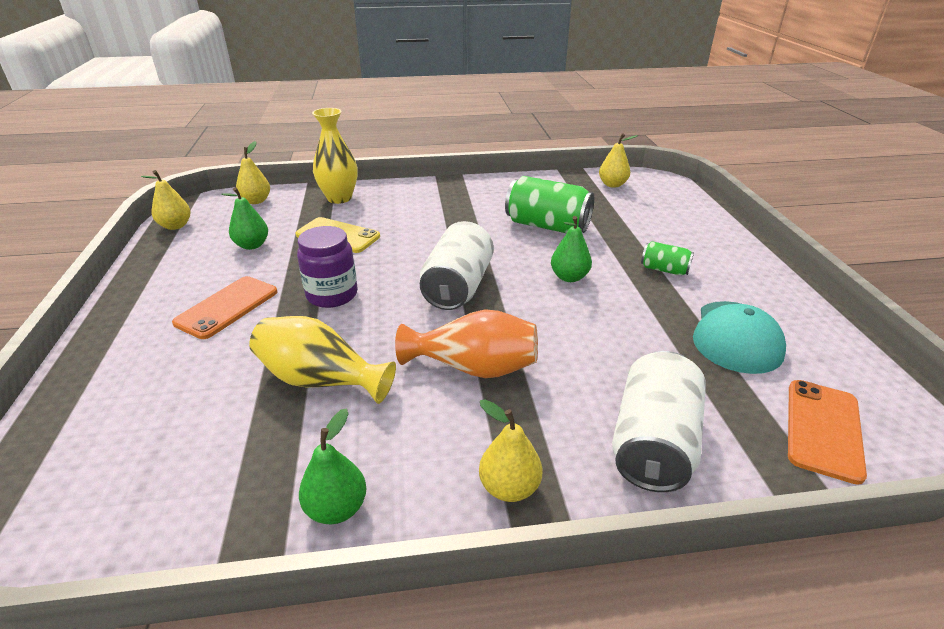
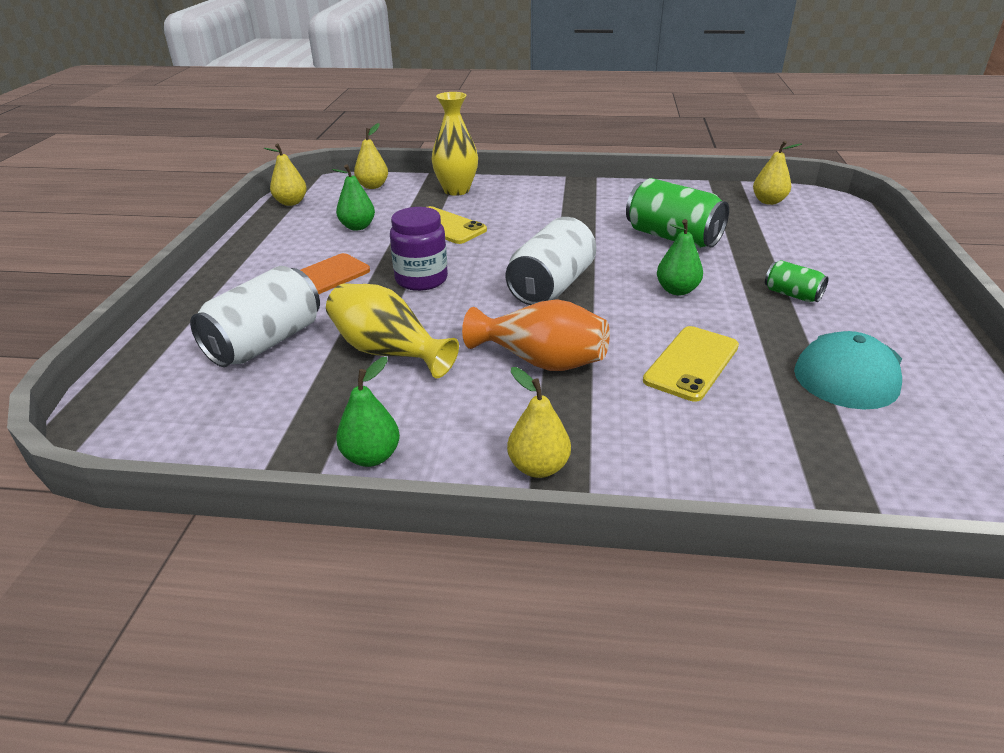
camera: 15 degrees right, 0 degrees up
(608, 349) = (691, 363): none -> yellow phone
(653, 443) = (704, 453): white can -> white can (265, 343)
(823, 429) = (909, 471): orange phone -> none

